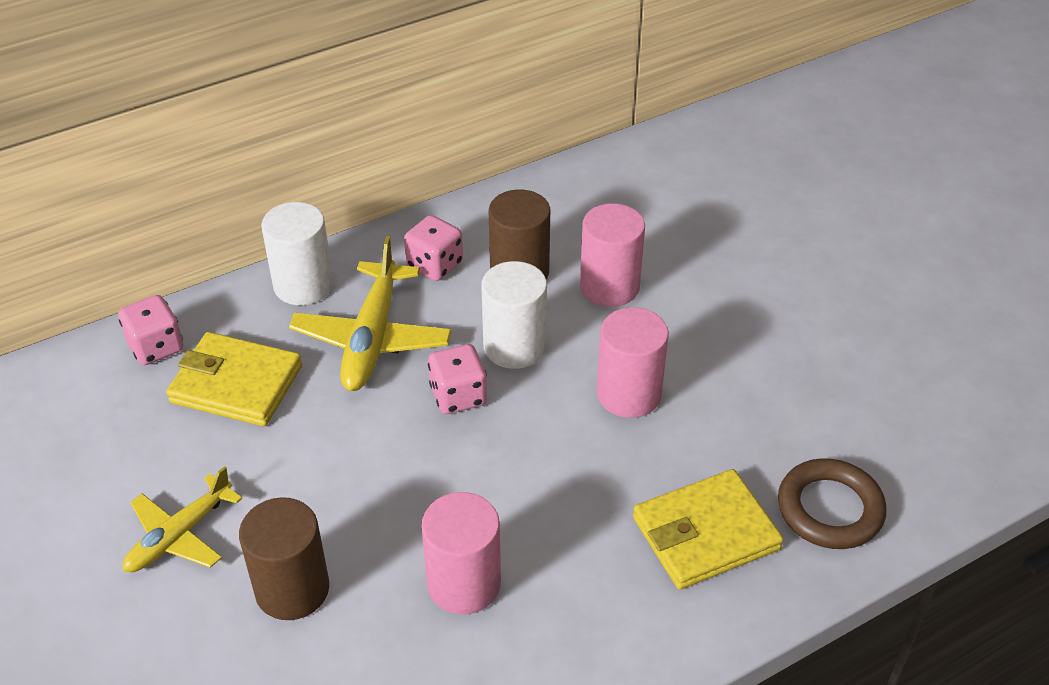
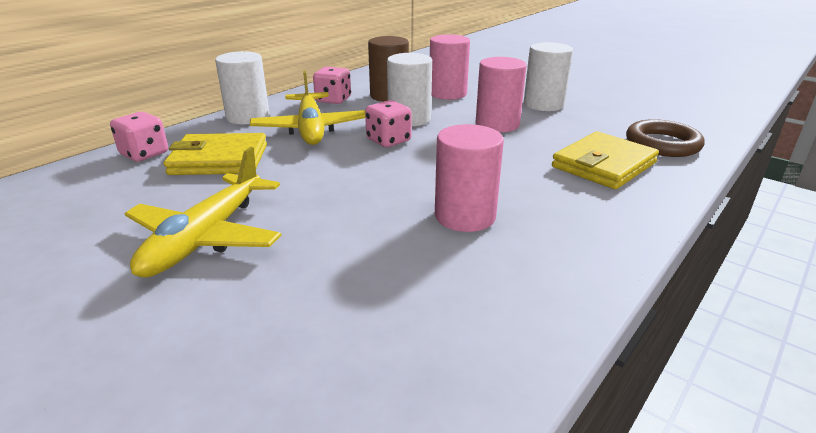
camera: 20 degrees left, 15 degrees down
(180, 535) = (206, 237): yellow plane -> yellow plane, size x1.51
(292, 589) = (327, 246): brown cylinder -> none
(734, 356) = (543, 104): none -> white cylinder

